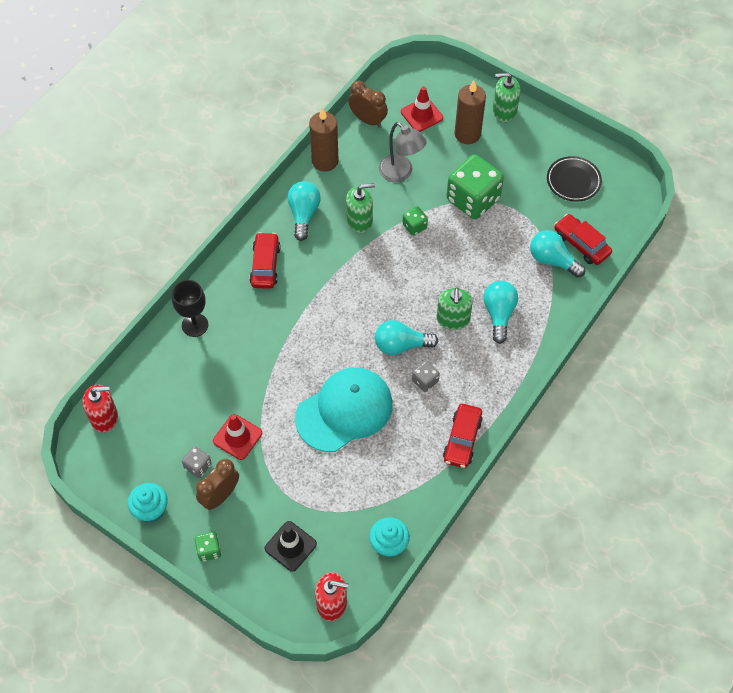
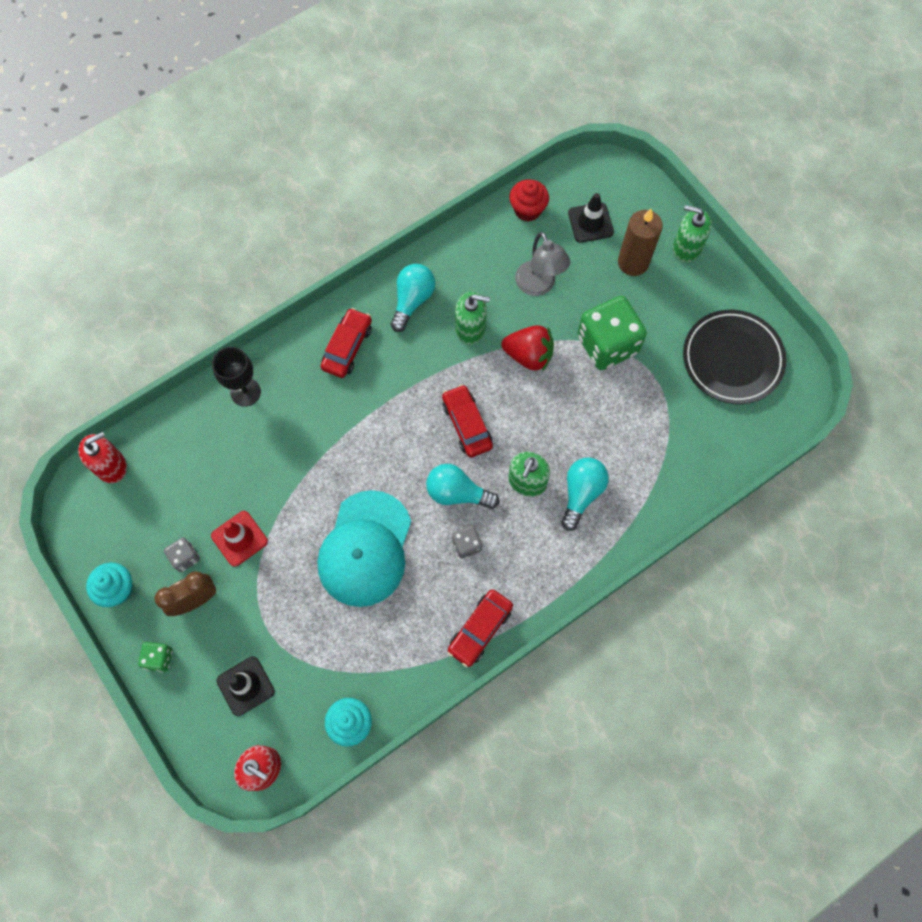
camera: 20 degrees right, 10 degrees up
(104, 417) = (111, 466): red soap dispenser -> red soap dispenser turned 45 degrees counterclockwise
(325, 161) = (460, 244): brown candle -> none
(344, 411) = (365, 549): turquoise cap -> turquoise cap turned 120 degrees clockwise
(368, 120) = (527, 210): brown clock -> red cupcake
(414, 226) = (528, 355): green dice -> red strawberry
(421, 115) = (590, 223): red traffic cone -> black traffic cone
(552, 260) = (669, 449): turquoise light bulb -> none
(573, 181) = (732, 359): black plate -> black plate, size x1.54
(581, 244) = (710, 440): red car -> red car (467, 424)

